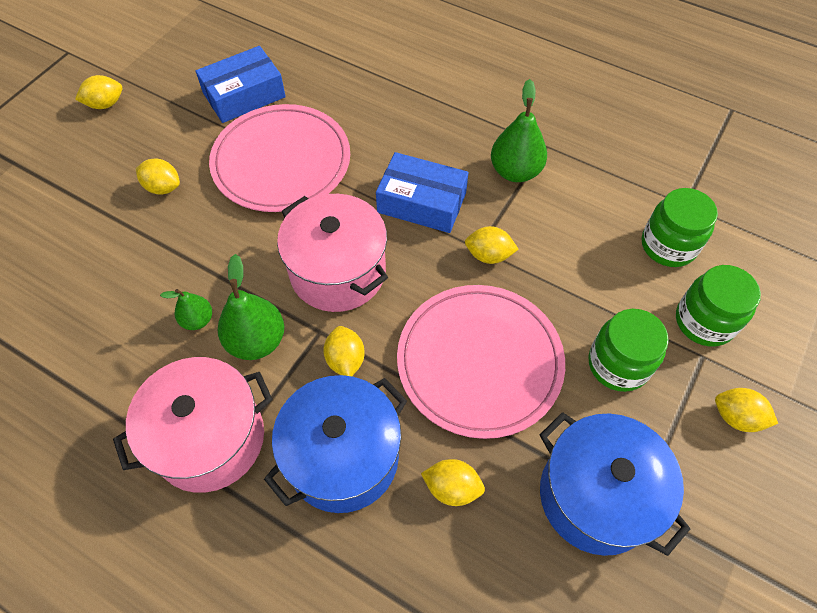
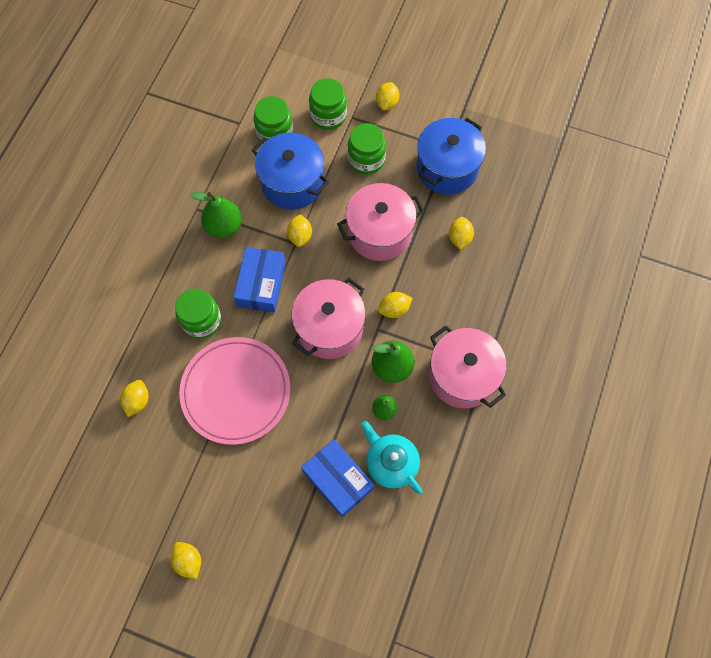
camera: 100 degrees left, 10 degrees up
(122, 316) = (391, 462): none -> turquoise teapot
(163, 187) = (274, 475): yellow lemon -> yellow lemon (138, 401)
(244, 95) = (165, 442): blue box -> blue box (338, 480)
(343, 457) = (456, 298): blue pot -> blue pot (292, 183)
(384, 138) = (202, 321): none -> green jar
(479, 362) = (379, 233): pink plate -> pink pot

